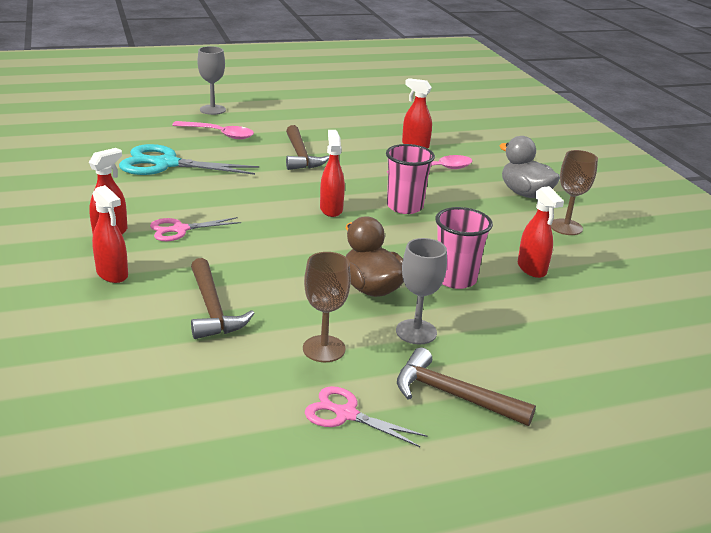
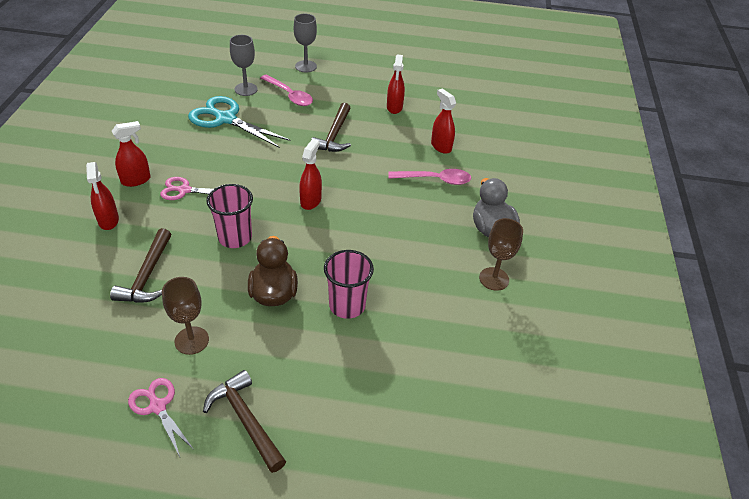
camera: 25 degrees right, 15 degrees up
(404, 207) = (372, 215): pink cup -> pink cup (235, 237)
(416, 332) = (270, 348): grey goblet -> grey goblet (246, 89)
(532, 269) = (420, 316): red spray bottle -> red spray bottle (394, 107)

